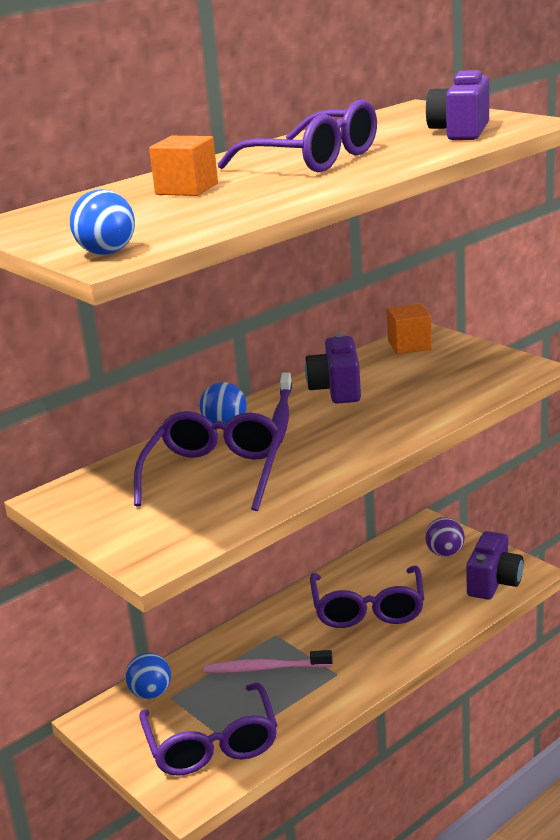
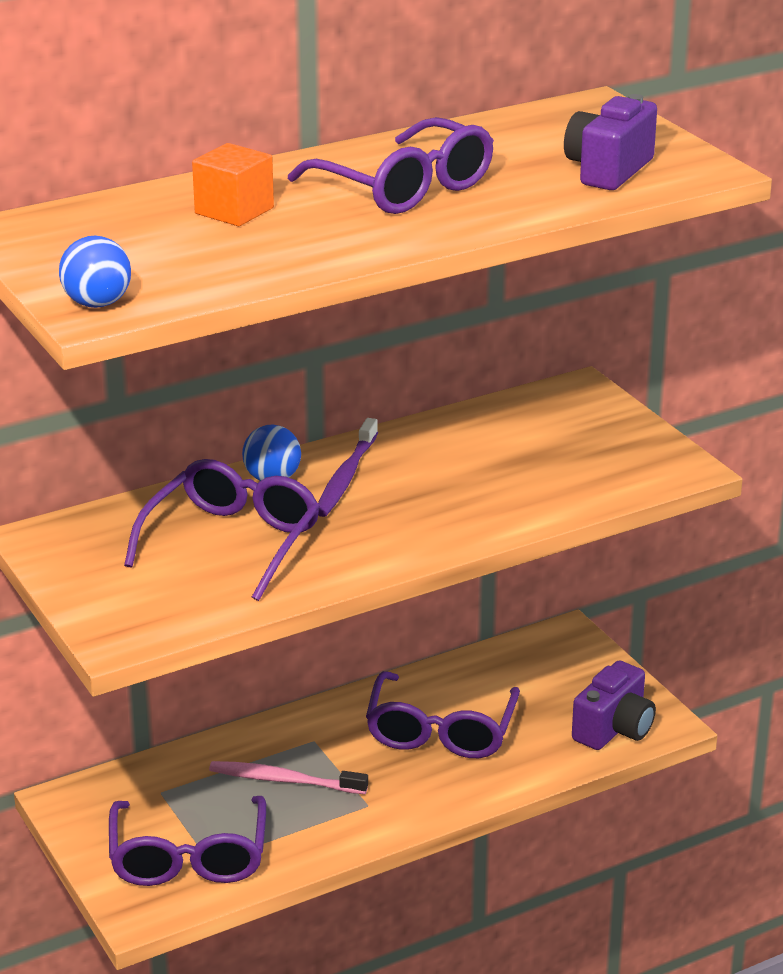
camera: 10 degrees right, 5 degrees up
(151, 693) = (139, 783): blue ball -> none
(336, 389) = (429, 452): purple camera -> none
(409, 345) = (553, 403): orange cube -> none
(445, 553) = (571, 677): purple ball -> none

